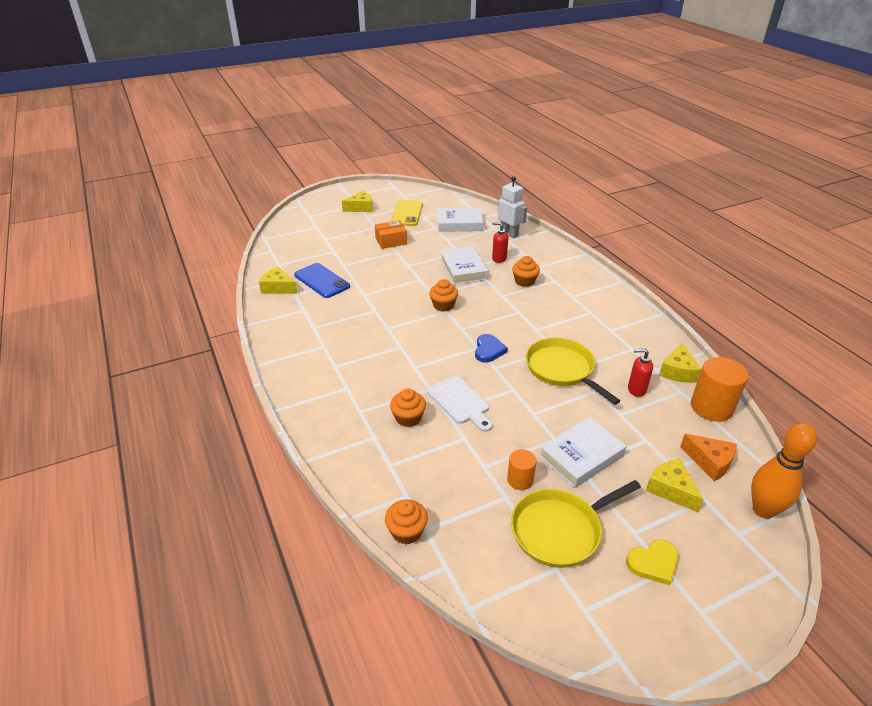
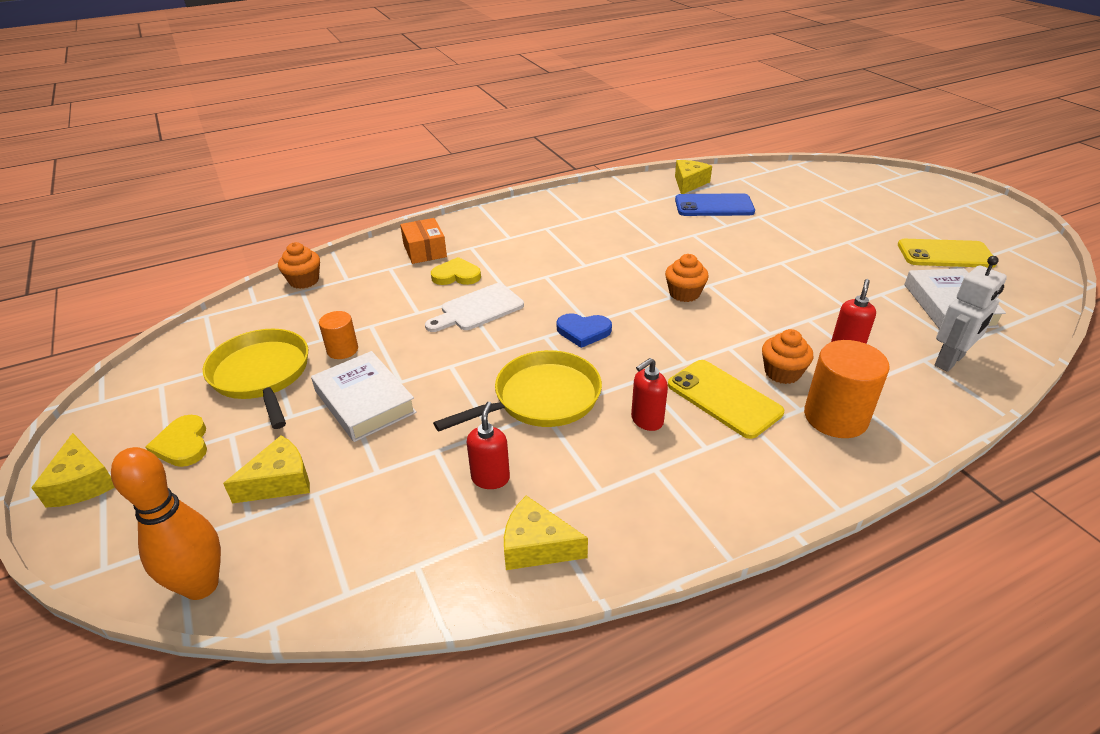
camera: 90 degrees right, 0 degrees up
(322, 281) = (714, 206): blue phone -> blue phone turned 45 degrees clockwise
(361, 208) = (931, 216): yellow cheese -> yellow cheese (82, 483)
(391, 241) = (844, 245): orange box -> orange box (425, 251)
(408, 418) = (456, 275): orange cupcake -> yellow heart
(463, 269) = (793, 310): white book -> none
(550, 302) = (724, 398): none -> yellow phone
(574, 330) = (646, 420): none -> red soap dispenser
(710, 462) = (314, 540): orange cheese -> none
(711, 407) = (435, 576): orange cylinder -> orange cylinder (835, 417)

